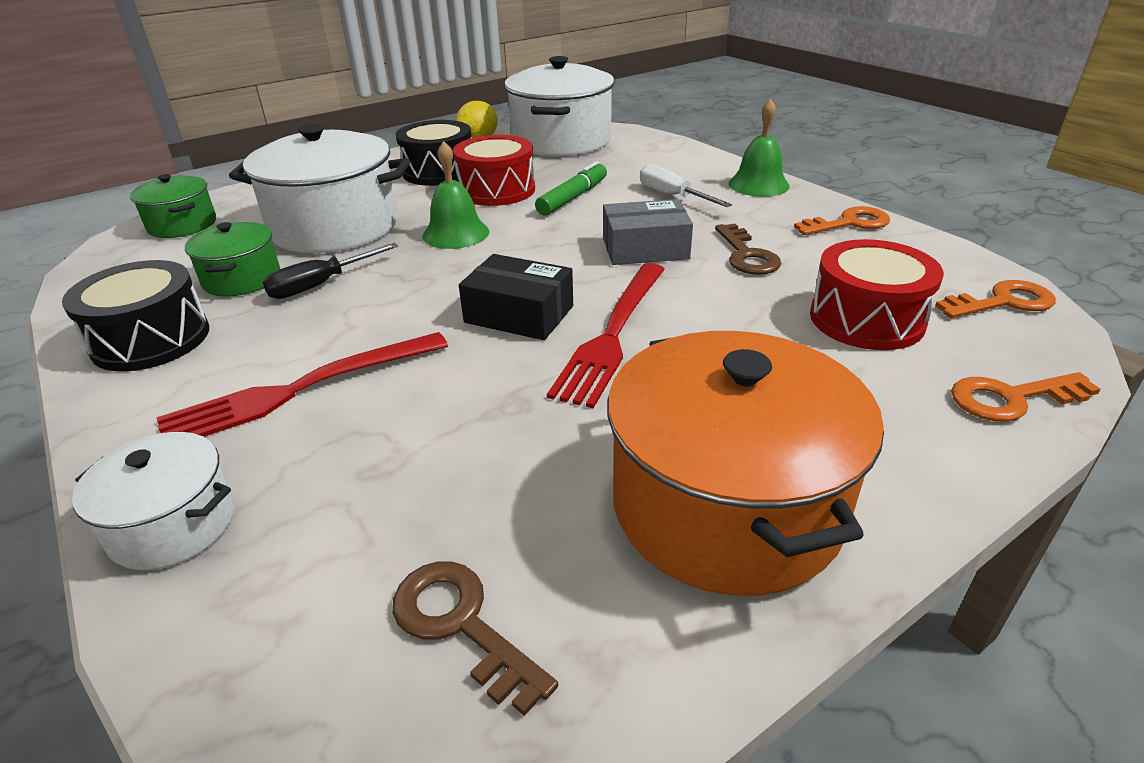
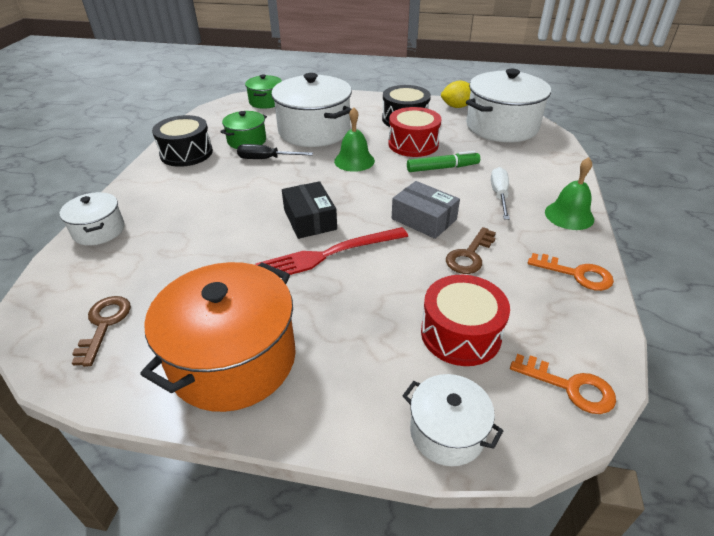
camera: 45 degrees right, 5 degrees up
(300, 390) = (193, 204): red fork -> none
(1011, 398) = (447, 432): orange key -> white pot

